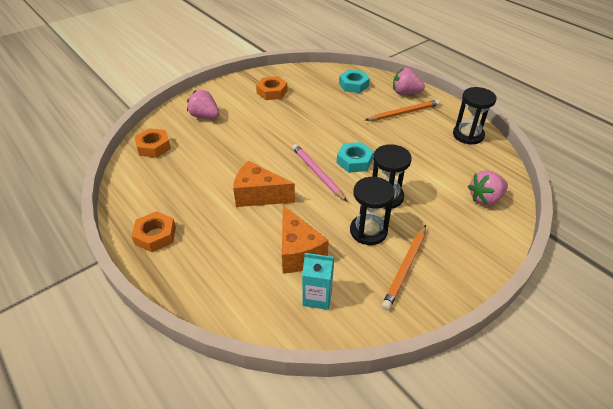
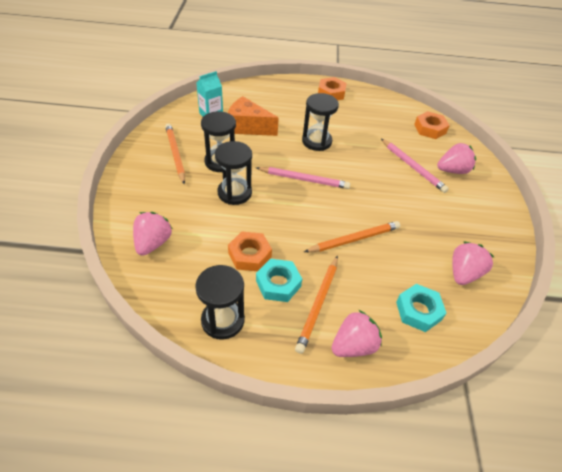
camera: 130 degrees right, 5 degrees up
(225, 133) = (412, 167): none -> pink pencil
(258, 195) = (316, 141): orange cheese -> black hourglass
(272, 92) = (462, 234): orange nut -> orange nut (249, 255)
(304, 82) = (463, 273): none -> pink strawberry
(339, 124) = (354, 239): none -> orange pencil
(354, 161) = (292, 208): turquoise nut -> turquoise nut (278, 284)

